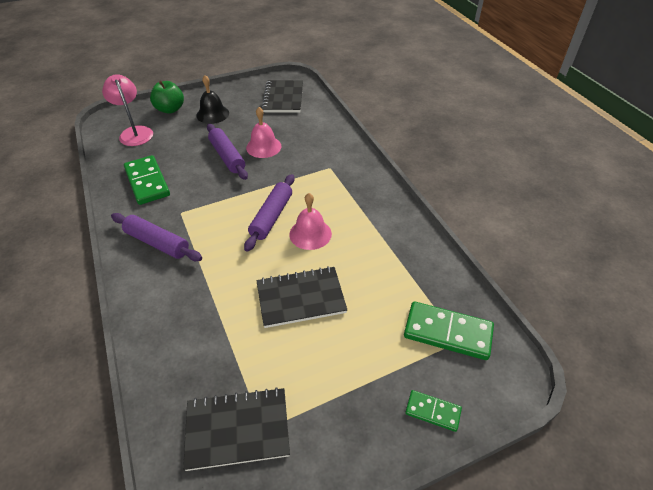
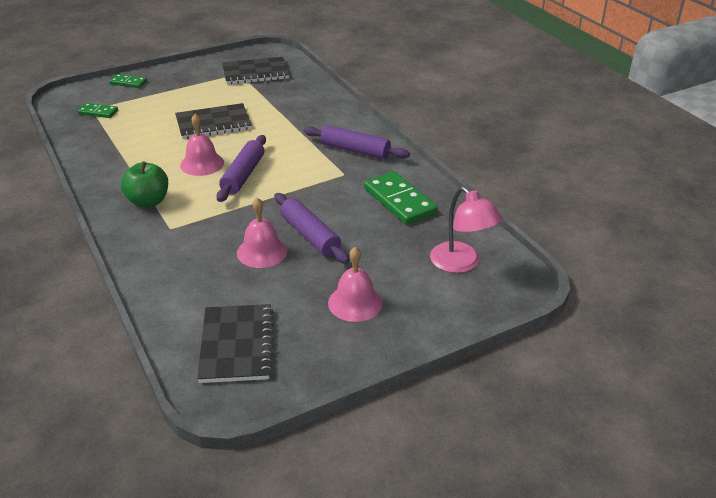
camera: 175 degrees right, 10 degrees down
(170, 109) = (431, 308): green apple -> green apple (148, 201)
(212, 114) = (355, 302): black bell -> pink bell
(447, 332) = (98, 112): green domino -> green domino, size x0.55

